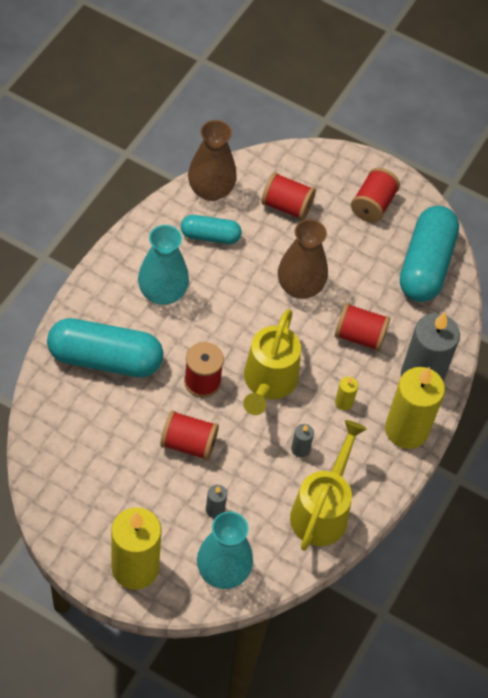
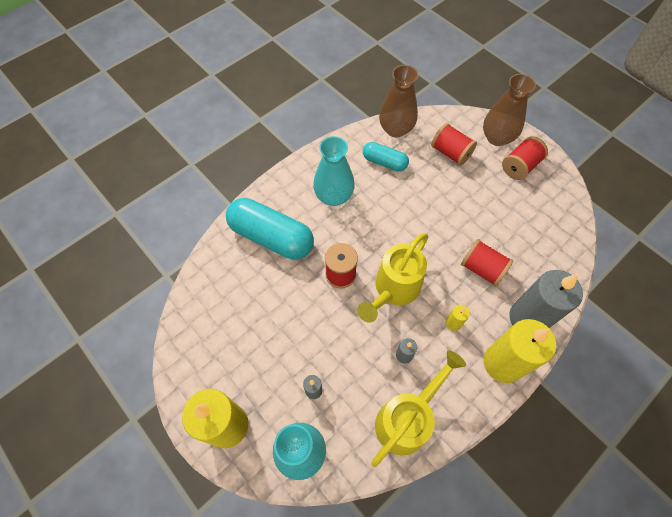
camera: 25 degrees right, 5 degrees up
(189, 444) = (312, 324): red spool -> none
(300, 287) = (443, 217): brown vase -> brown vase (497, 138)
(425, 265) = (553, 223): turquoise capsule -> none

